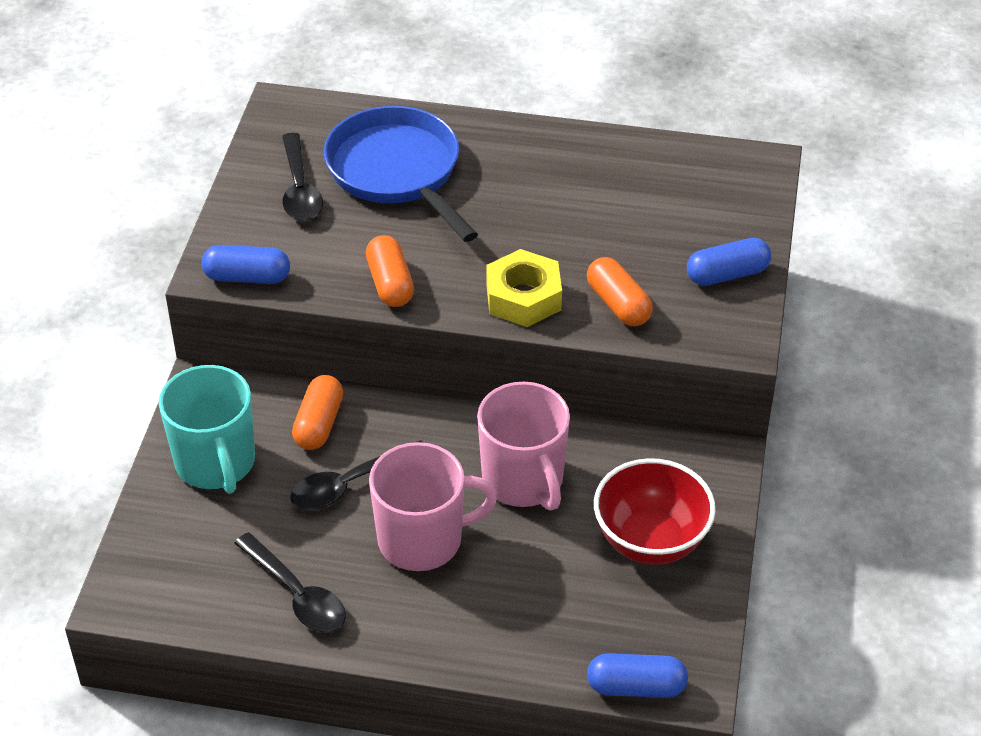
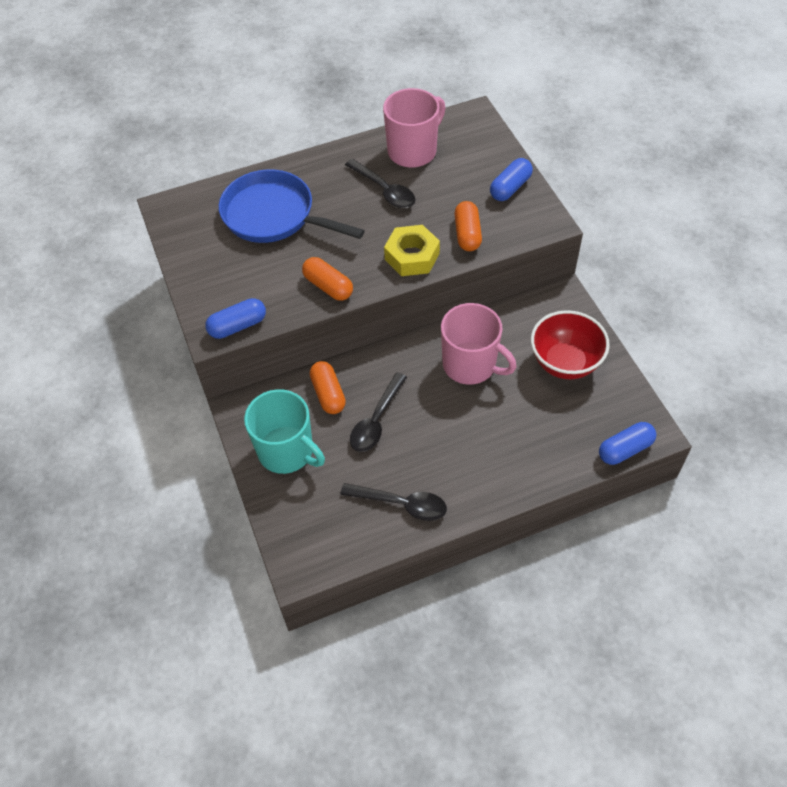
camera: 30 degrees left, 10 degrees up
(299, 188) = (222, 254): black spoon -> black spoon (384, 190)
(422, 540) = (444, 431): pink mug -> pink mug (413, 151)
(618, 304) = (467, 234): orange capsule -> orange capsule turned 60 degrees clockwise

